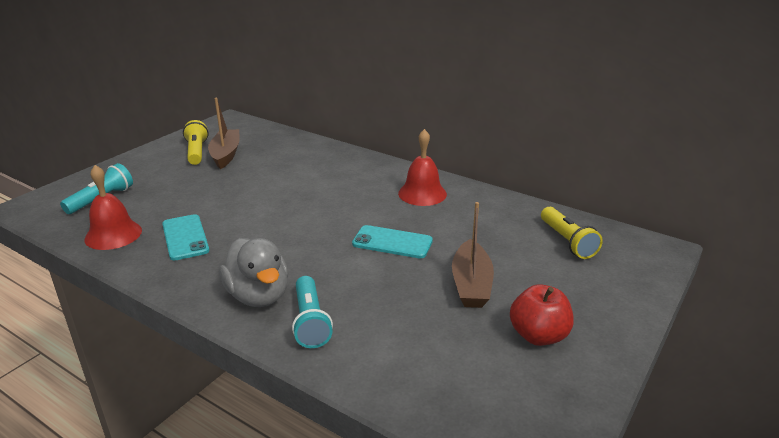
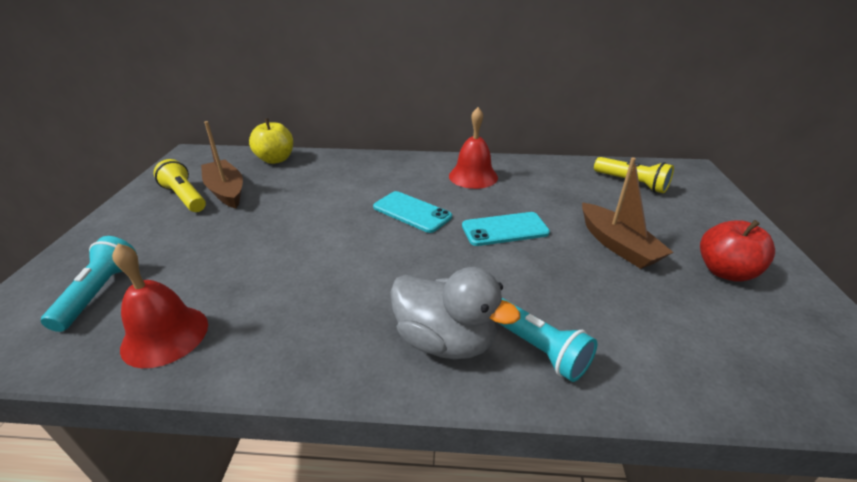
camera: 30 degrees left, 5 degrees up
(185, 237) = (275, 302): turquoise phone -> turquoise phone (412, 212)
(282, 138) = (275, 159): none -> yellow apple

